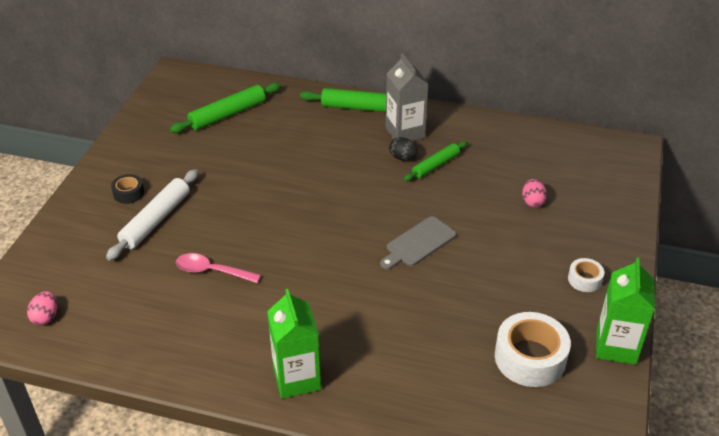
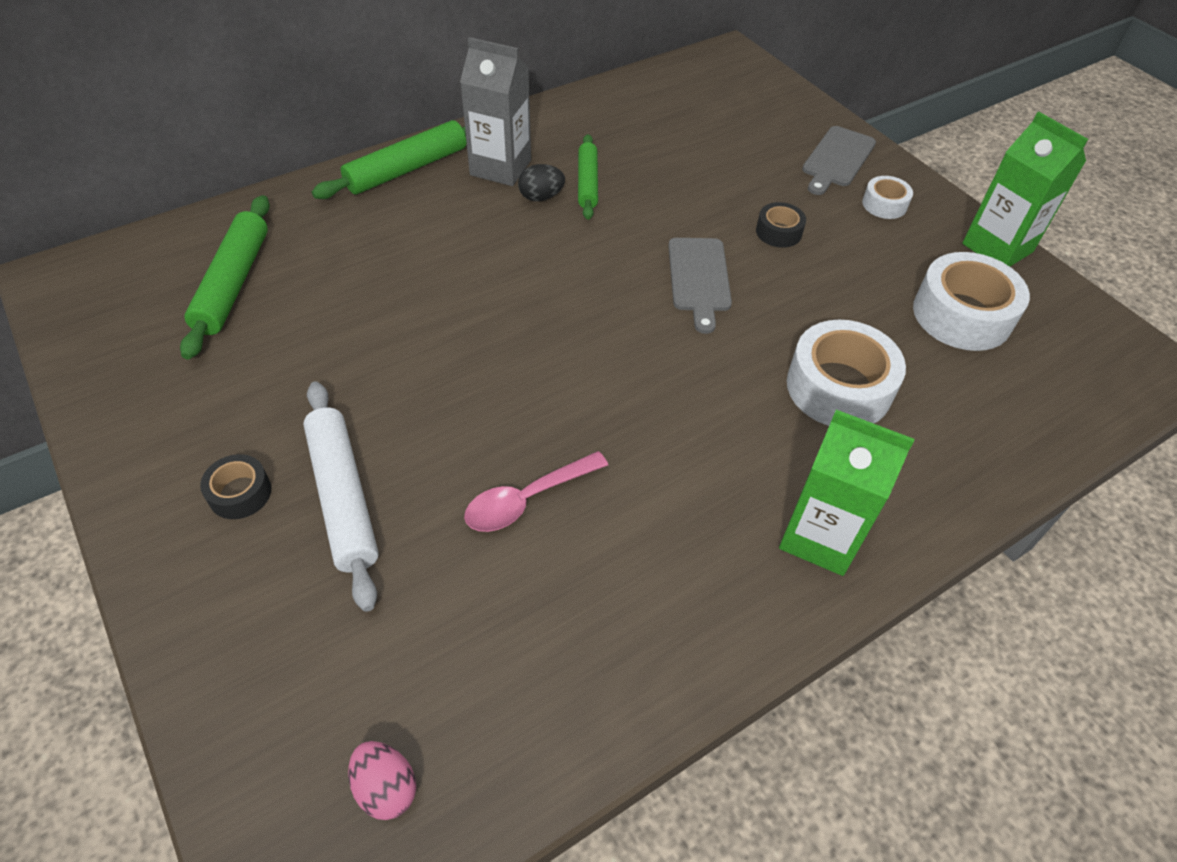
camera: 50 degrees left, 10 degrees up
(405, 335) = (838, 387): none -> white tape
(497, 251) = (778, 232): none -> black tape
(532, 202) = (732, 160): pink egg -> none
(597, 240) = (837, 159): none -> grey cutting board

